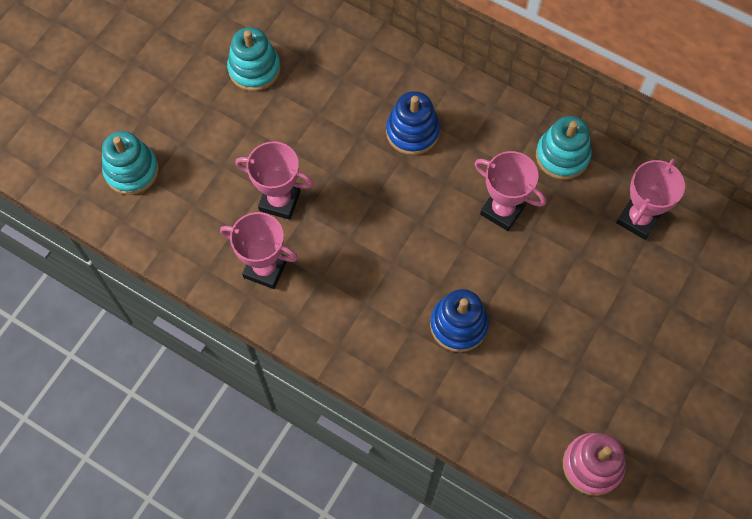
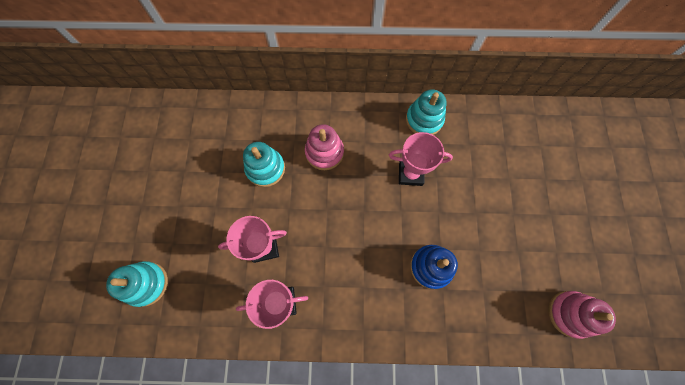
camera: 30 degrees left, 5 degrees up
(254, 69) = (196, 164): turquoise stacking toy -> turquoise stacking toy (265, 168)
(412, 132) = (324, 152): blue stacking toy -> pink stacking toy
(638, 219) = (492, 135): pink trophy -> none

